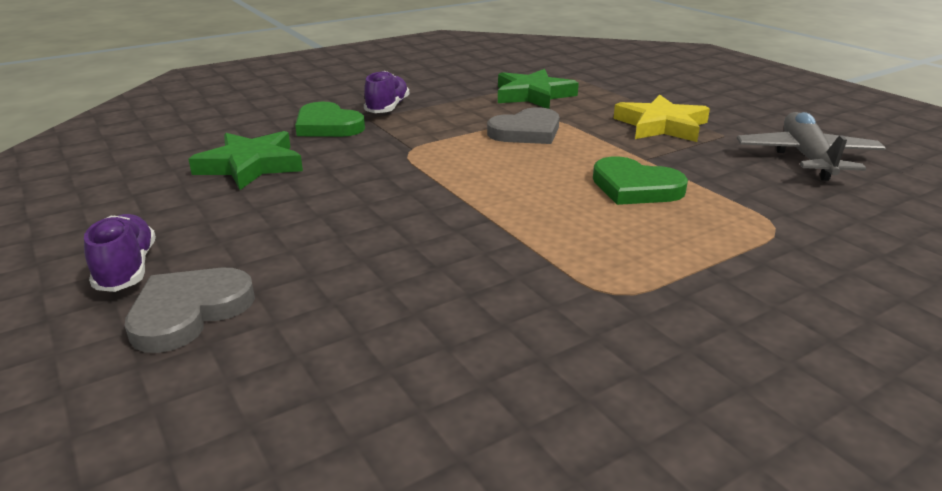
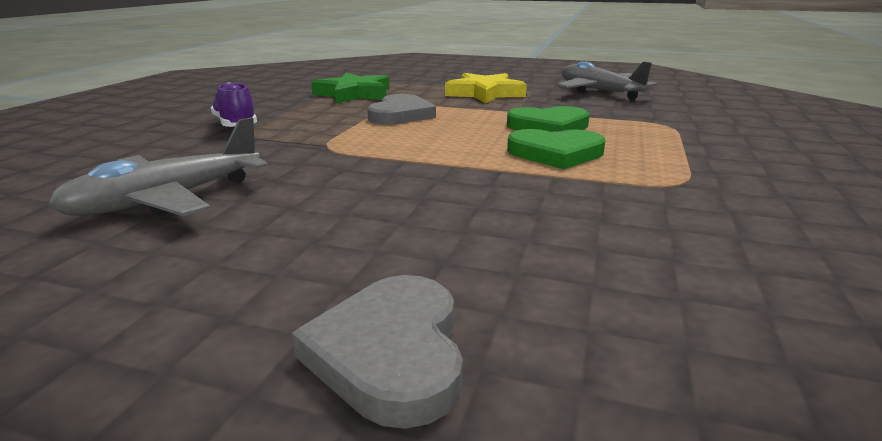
camera: 40 degrees left, 5 degrees down
(127, 269) = (198, 353): purple shoe -> none
(250, 166) = (167, 200): green star -> grey plane
(327, 126) = (196, 149): green heart -> green heart (556, 153)

